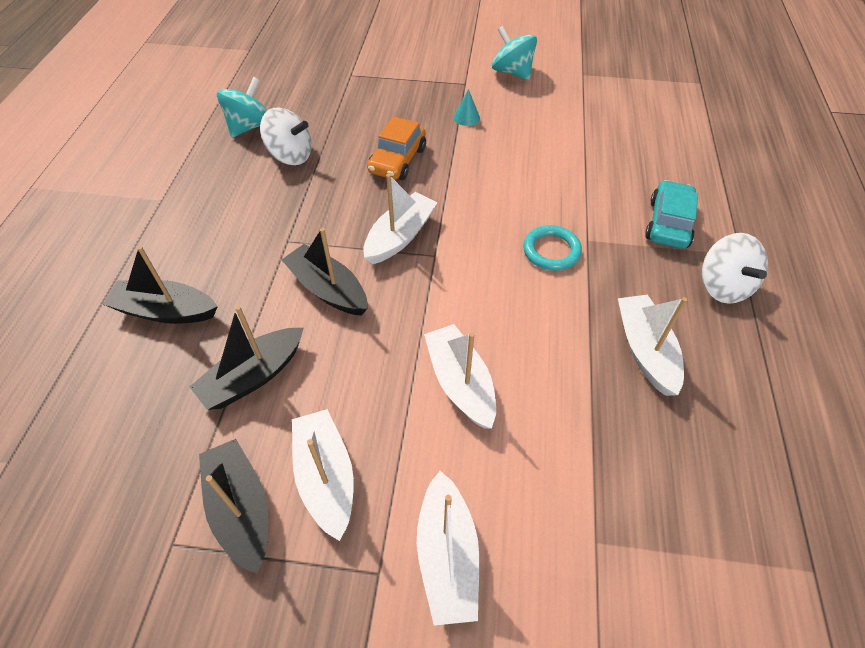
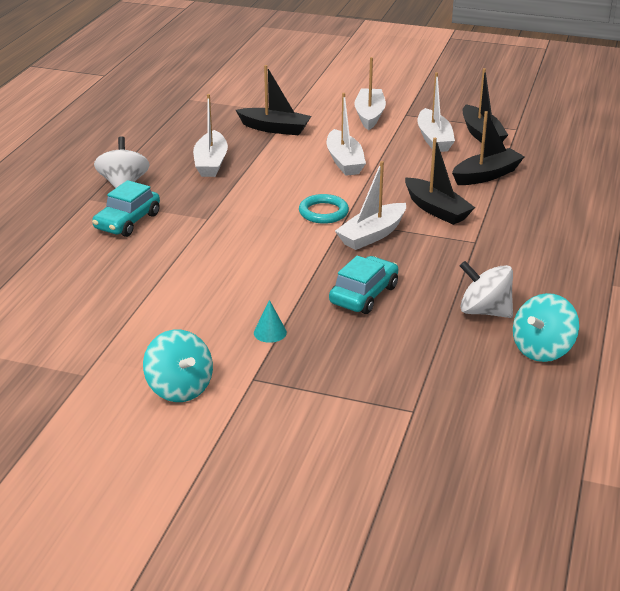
camera: 170 degrees left, 20 degrees down
(166, 311) = (565, 210): black boat -> black boat (275, 128)
(397, 160) = (363, 295): orange car -> turquoise car
(551, 251) = (243, 214): turquoise ring -> turquoise ring (323, 212)

